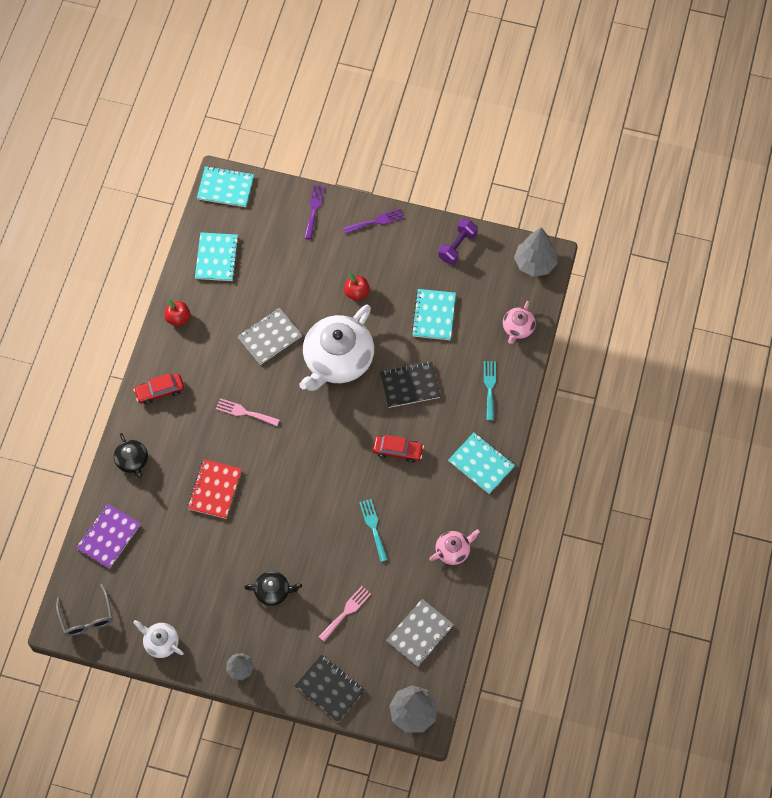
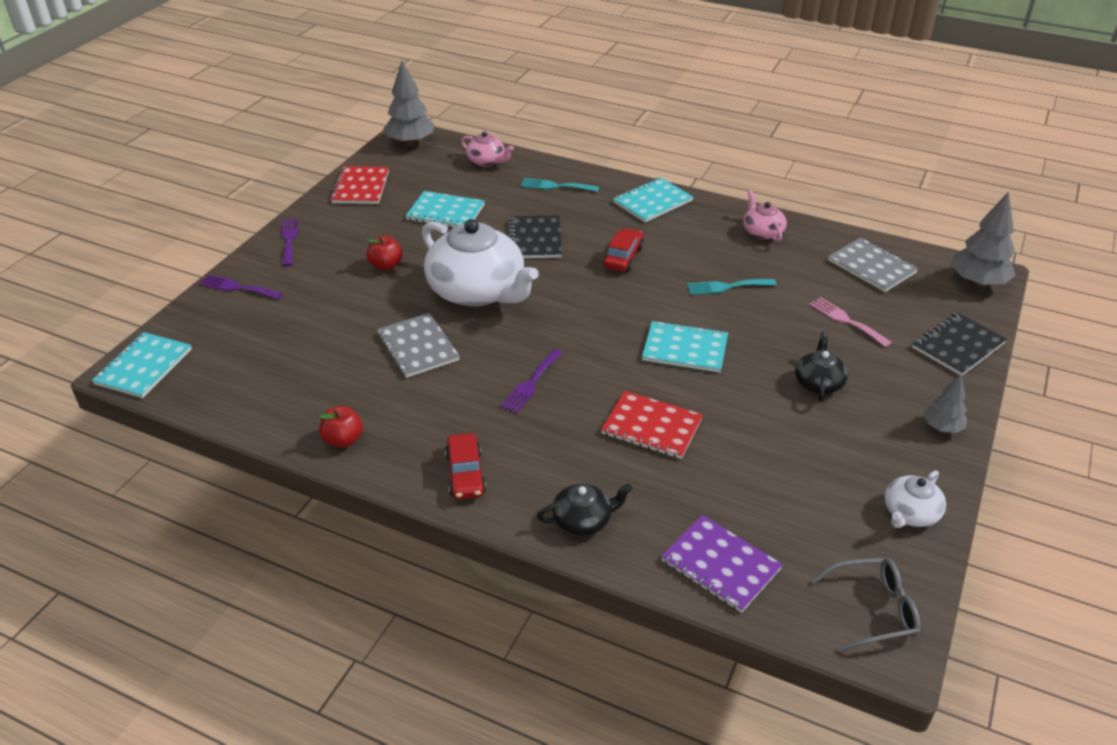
camera: 80 degrees left, 25 degrees down
(216, 258) = (258, 387): turquoise notebook -> turquoise notebook (685, 349)
(244, 412) = (531, 383): pink fork -> purple fork
(457, 246) = (360, 187): purple dumbbell -> red notebook

